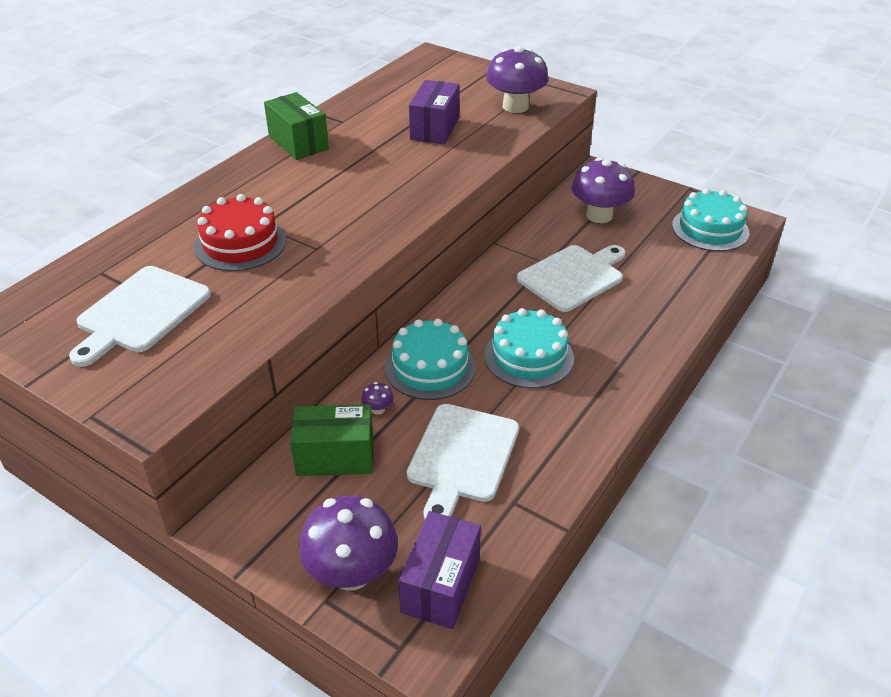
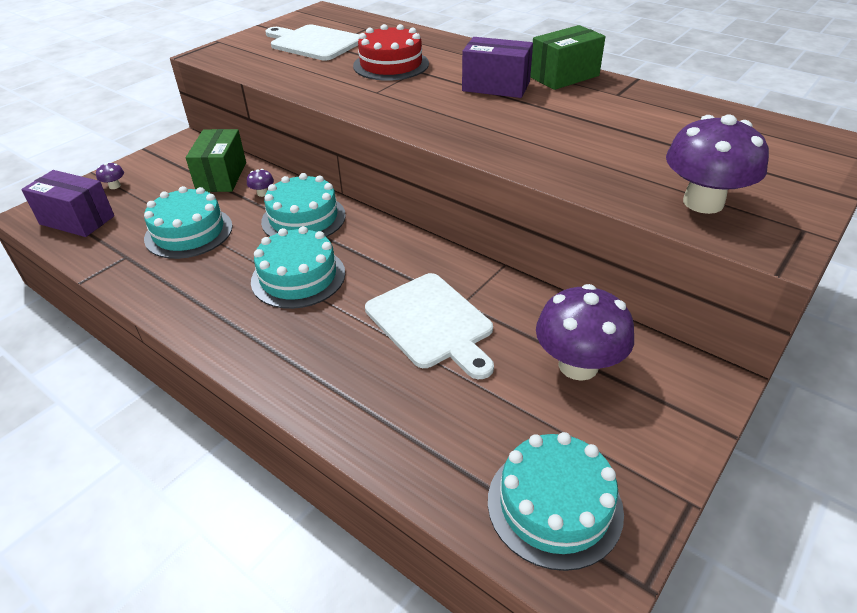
camera: 95 degrees right, 0 degrees up
(352, 572) = (114, 186): purple mushroom -> purple mushroom, size x0.40
(434, 129) = (615, 144): purple box -> purple box (496, 86)
(461, 457) = (189, 232): white cutting board -> turquoise cake

